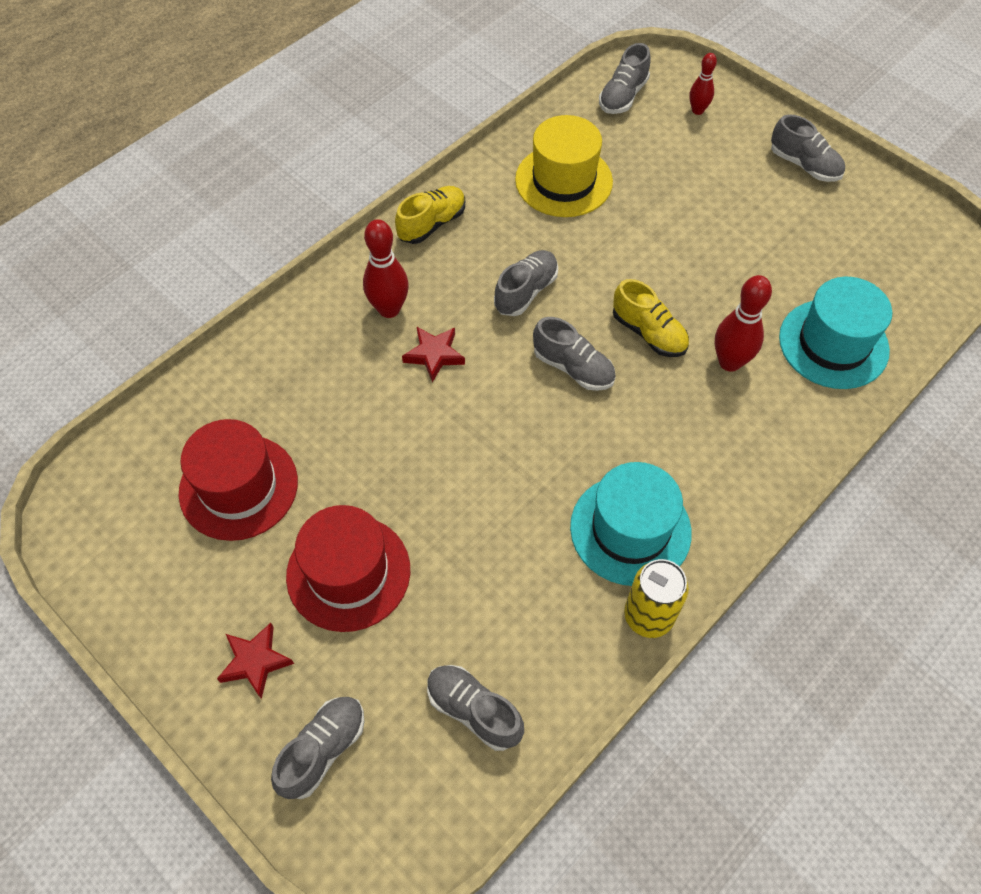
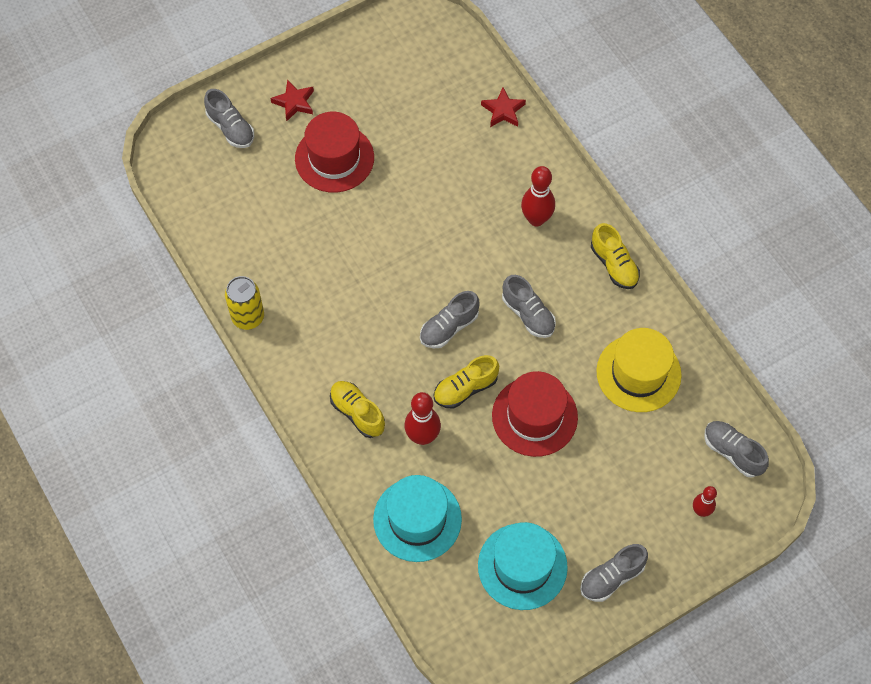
camera: 105 degrees right, 5 degrees up
(238, 487) = (414, 108): red hat -> red hat (534, 416)
(434, 355) = (486, 240): red star -> red star (503, 111)
(474, 710) = (225, 207): grey shoe -> none
(630, 529) = (310, 325): turquoise hat -> turquoise hat (522, 566)
(731, 439) = (357, 413): none -> yellow shoe

